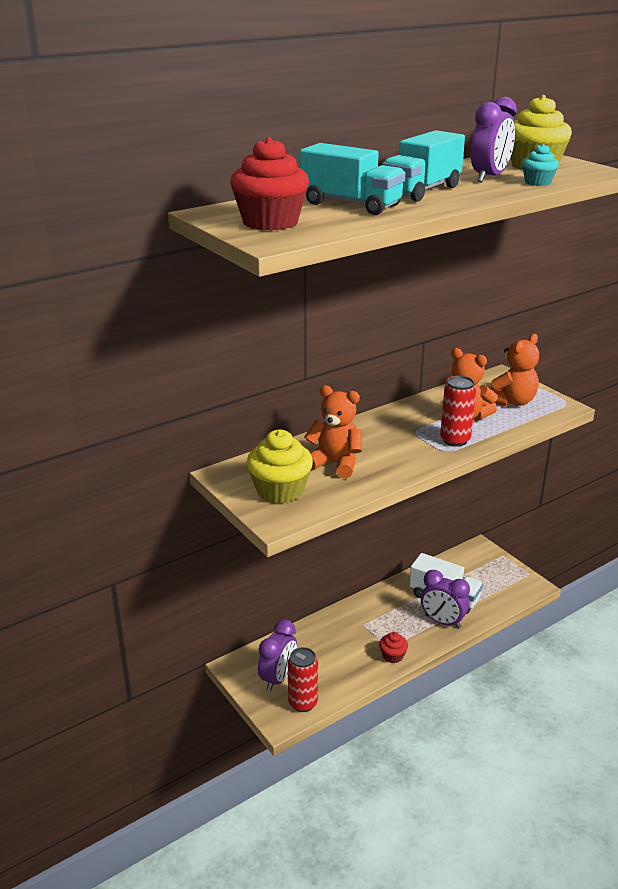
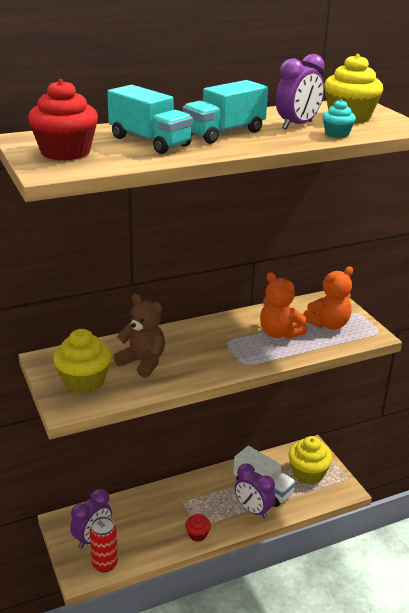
camera: 10 degrees right, 0 degrees up
(335, 463) = (143, 362): orange teddy bear -> brown teddy bear
(455, 440) = (258, 354): red can -> none
(486, 575) = (308, 473): none -> yellow cupcake

